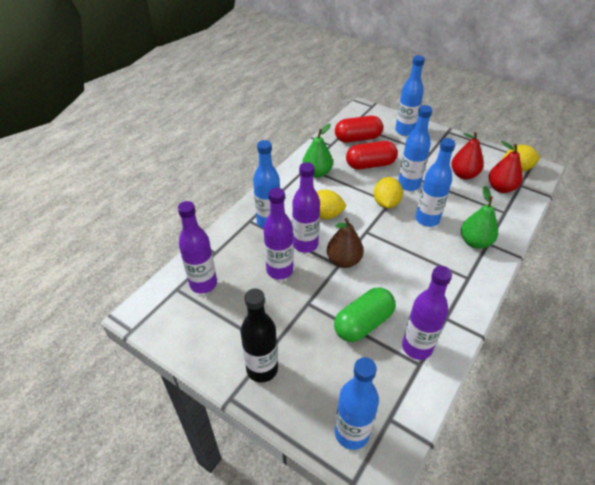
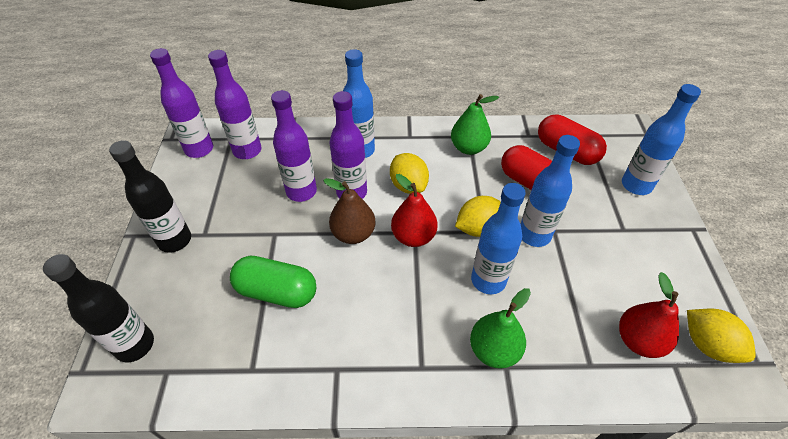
camera: 55 degrees right, 5 degrees up
(351, 433) = (135, 345): blue bottle -> black bottle
(417, 347) = (273, 357): purple bottle -> purple bottle (199, 149)
(463, 175) = (618, 284): red pear -> red pear (413, 236)

